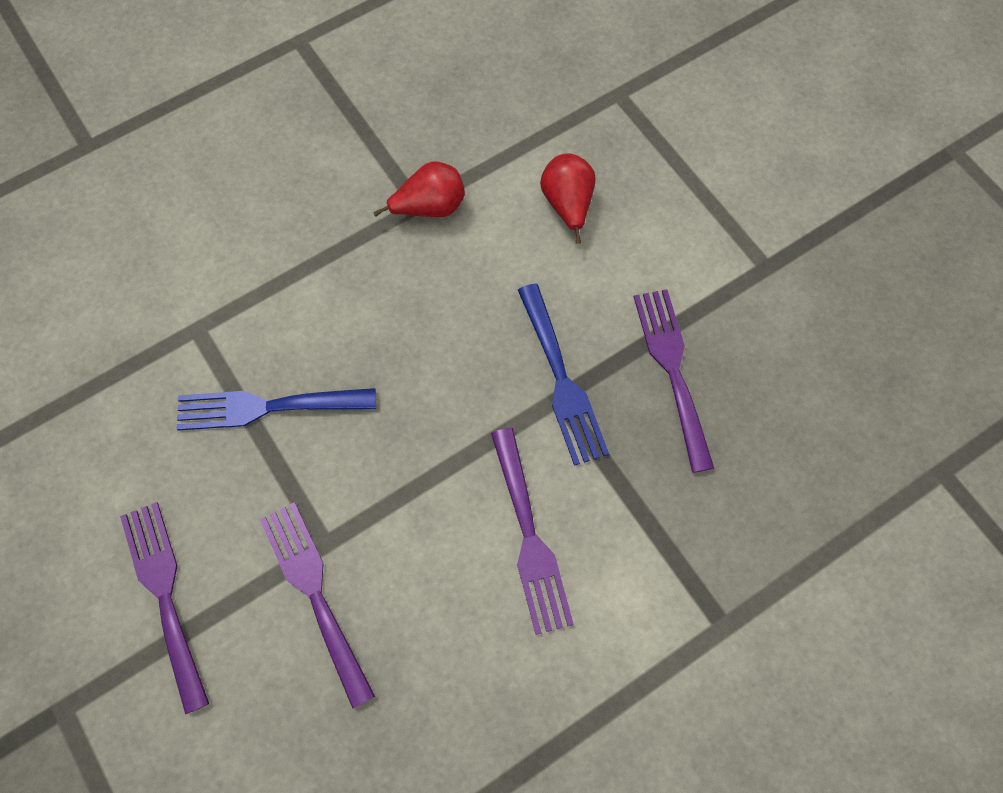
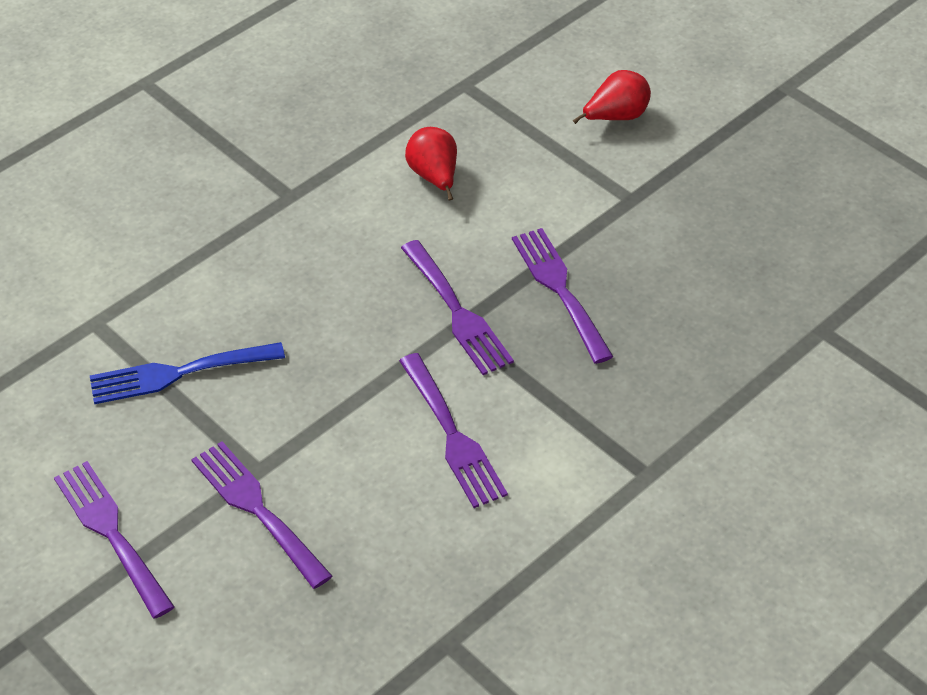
camera: 10 degrees left, 20 degrees down
(430, 207) = (302, 196): red pear -> red pear (616, 117)
(561, 380) = (457, 312): blue fork -> purple fork

